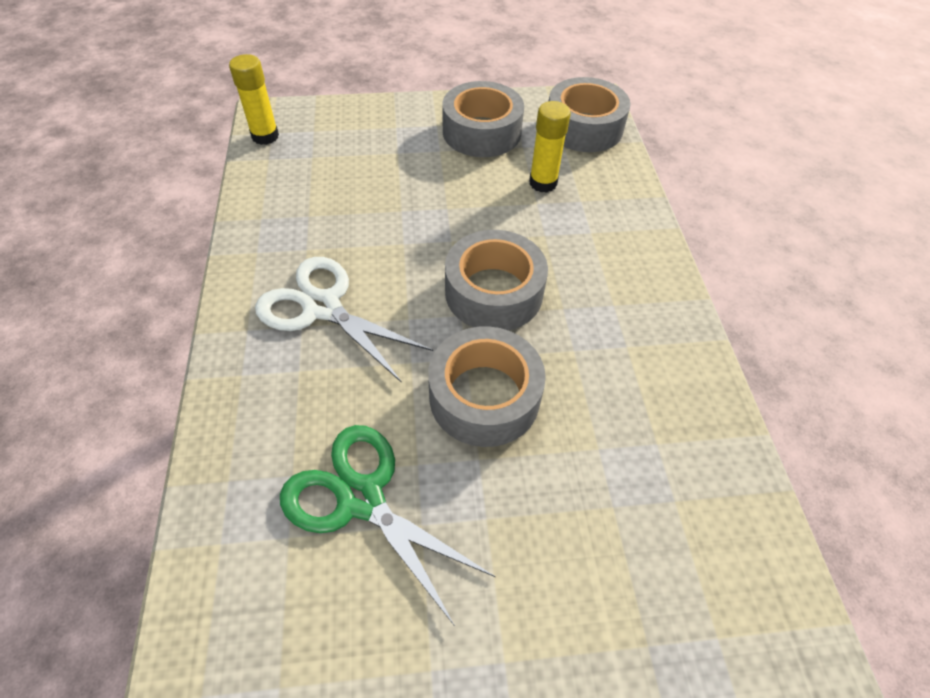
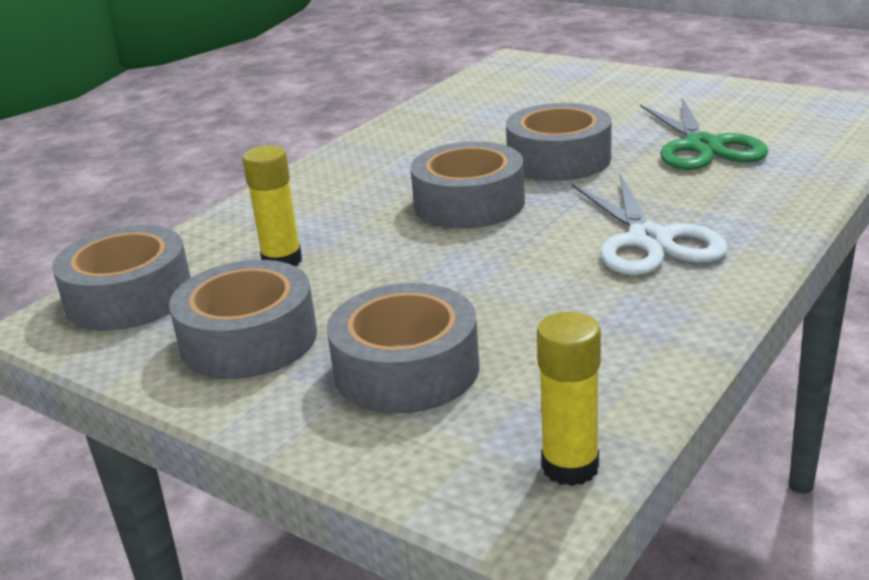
camera: 135 degrees left, 25 degrees down
(383, 149) = (406, 369): none -> grey tape

